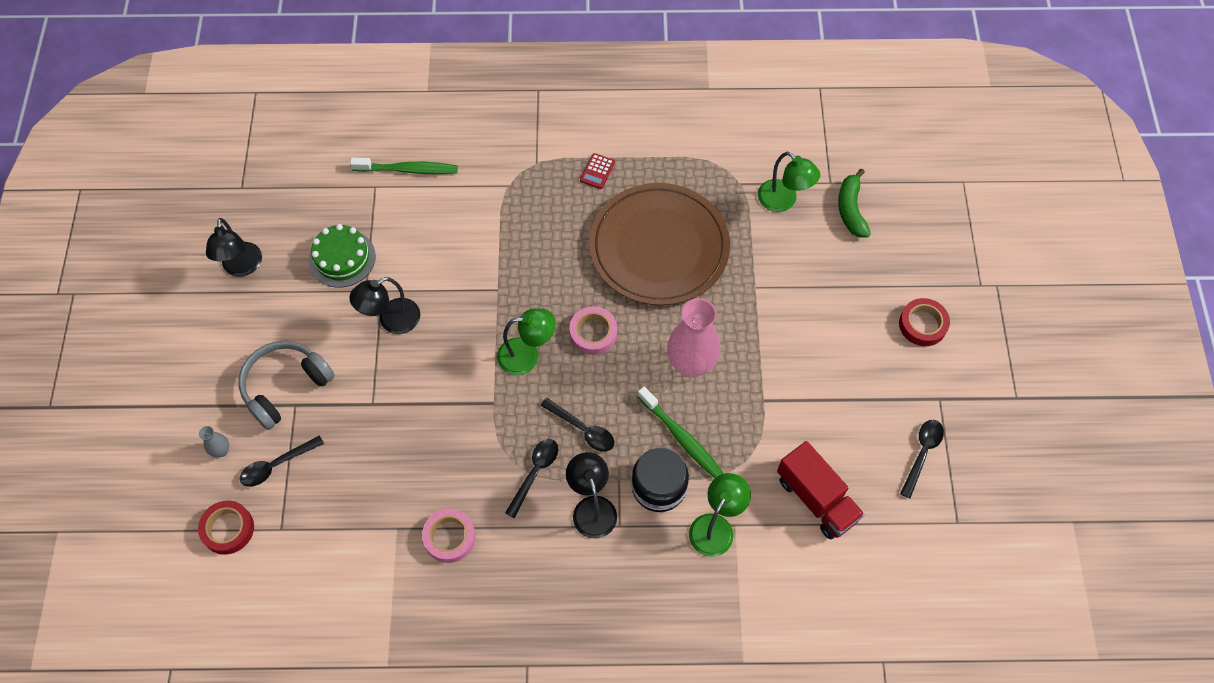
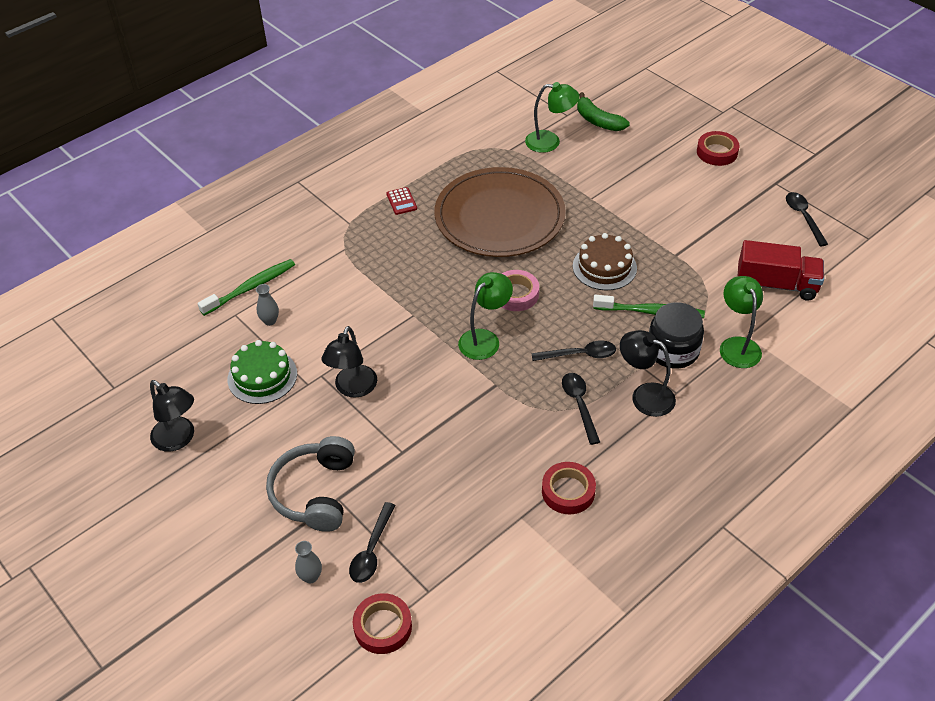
camera: 40 degrees left, 15 degrees down
(392, 212) = (270, 321): none -> grey vase
(449, 537) = (568, 491): pink tape -> red tape
(691, 364) = (604, 267): pink vase -> brown cake

